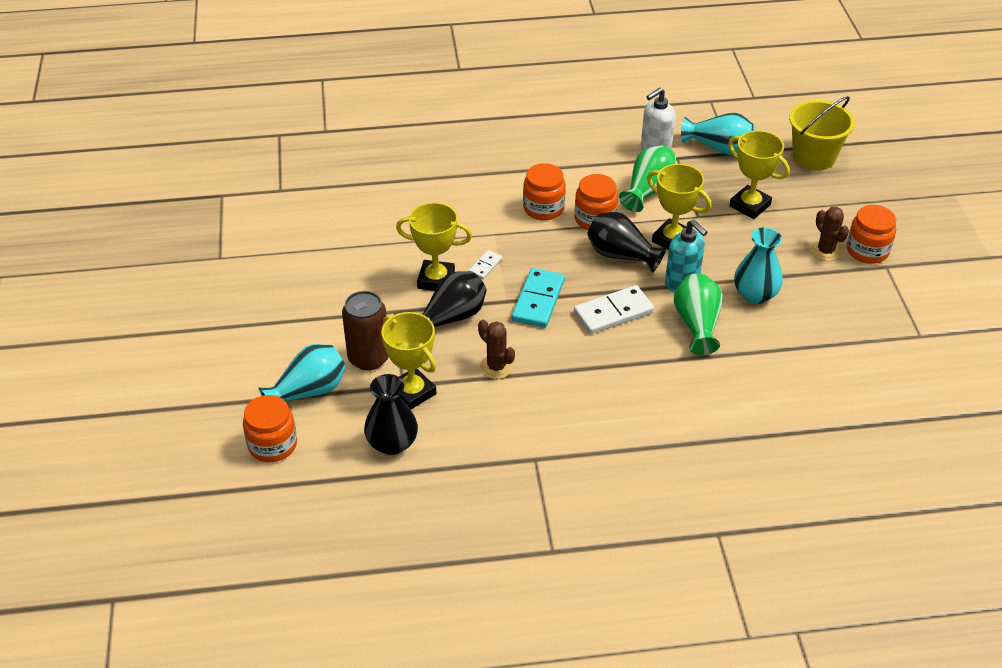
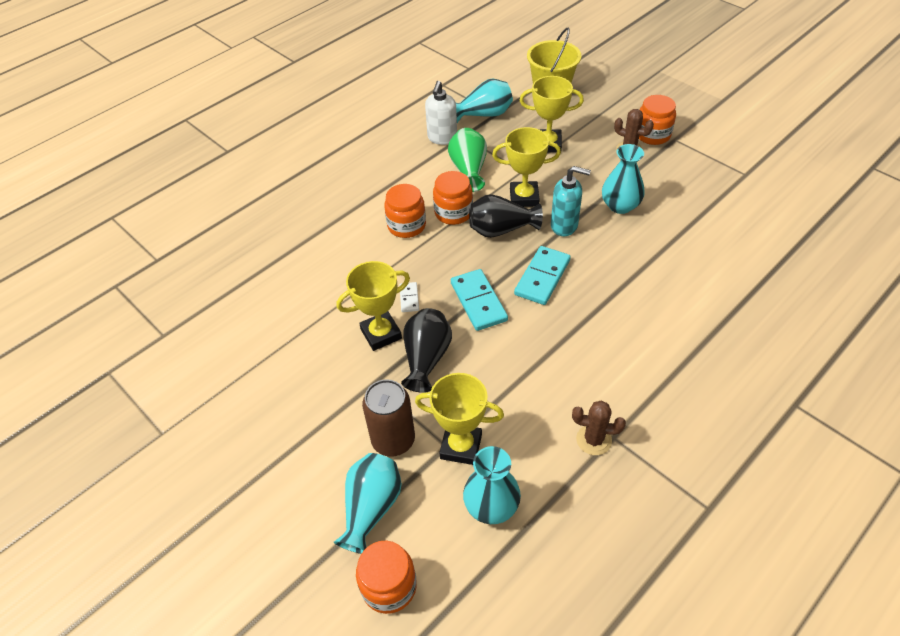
camera: 35 degrees left, 5 degrees up
(392, 443) = (491, 506): black vase -> turquoise vase
(496, 367) = (504, 378): brown cactus -> brown cactus (593, 440)
(613, 312) = (542, 277): white domino -> turquoise domino
(697, 325) = (608, 251): green vase -> none

